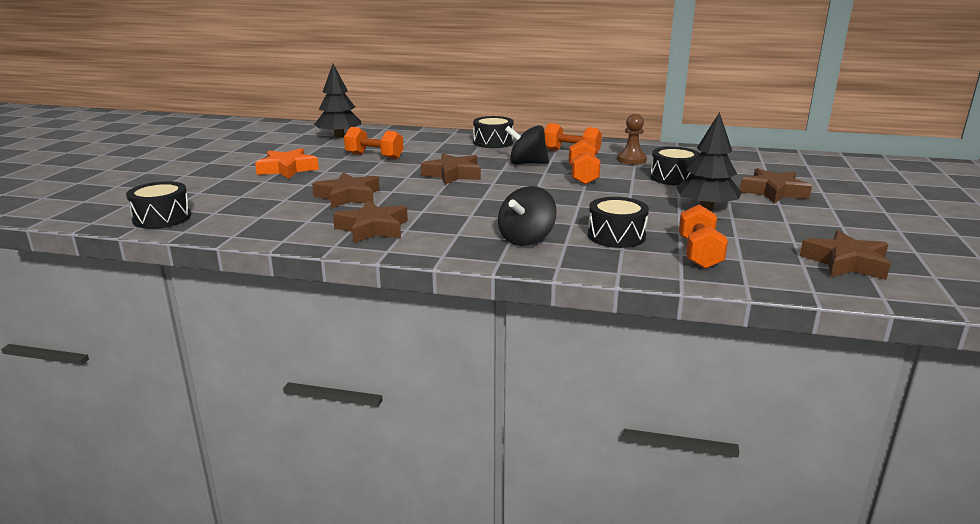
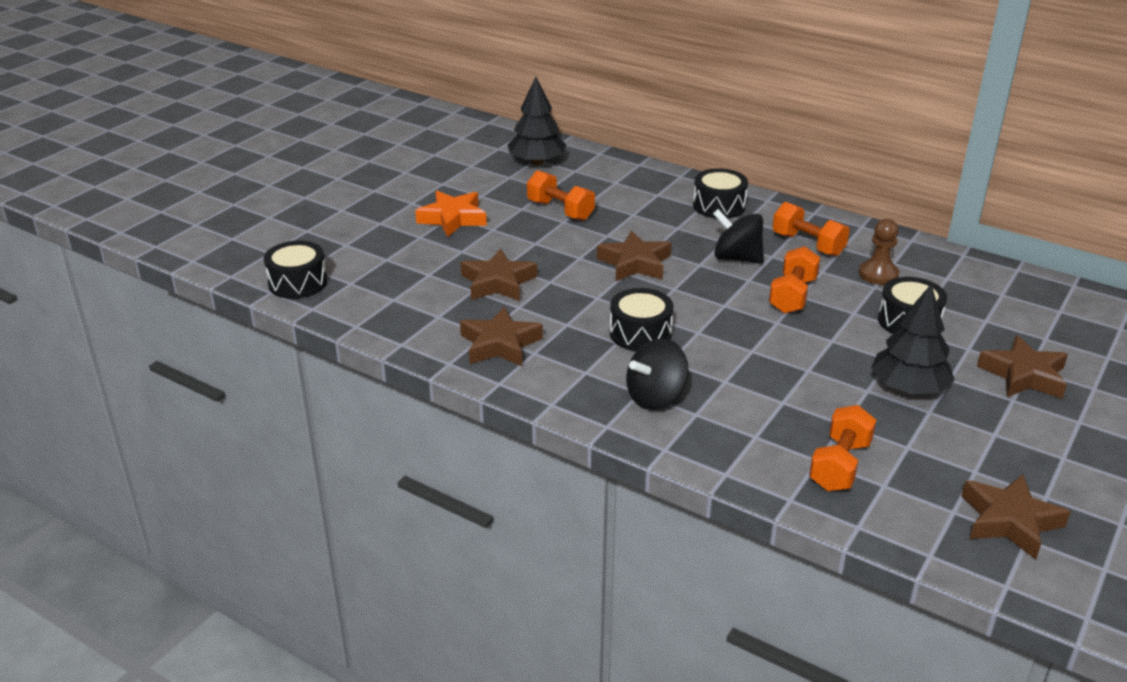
camera: 20 degrees right, 10 degrees up
(616, 236) = (762, 414): black drum -> black drum (640, 333)

